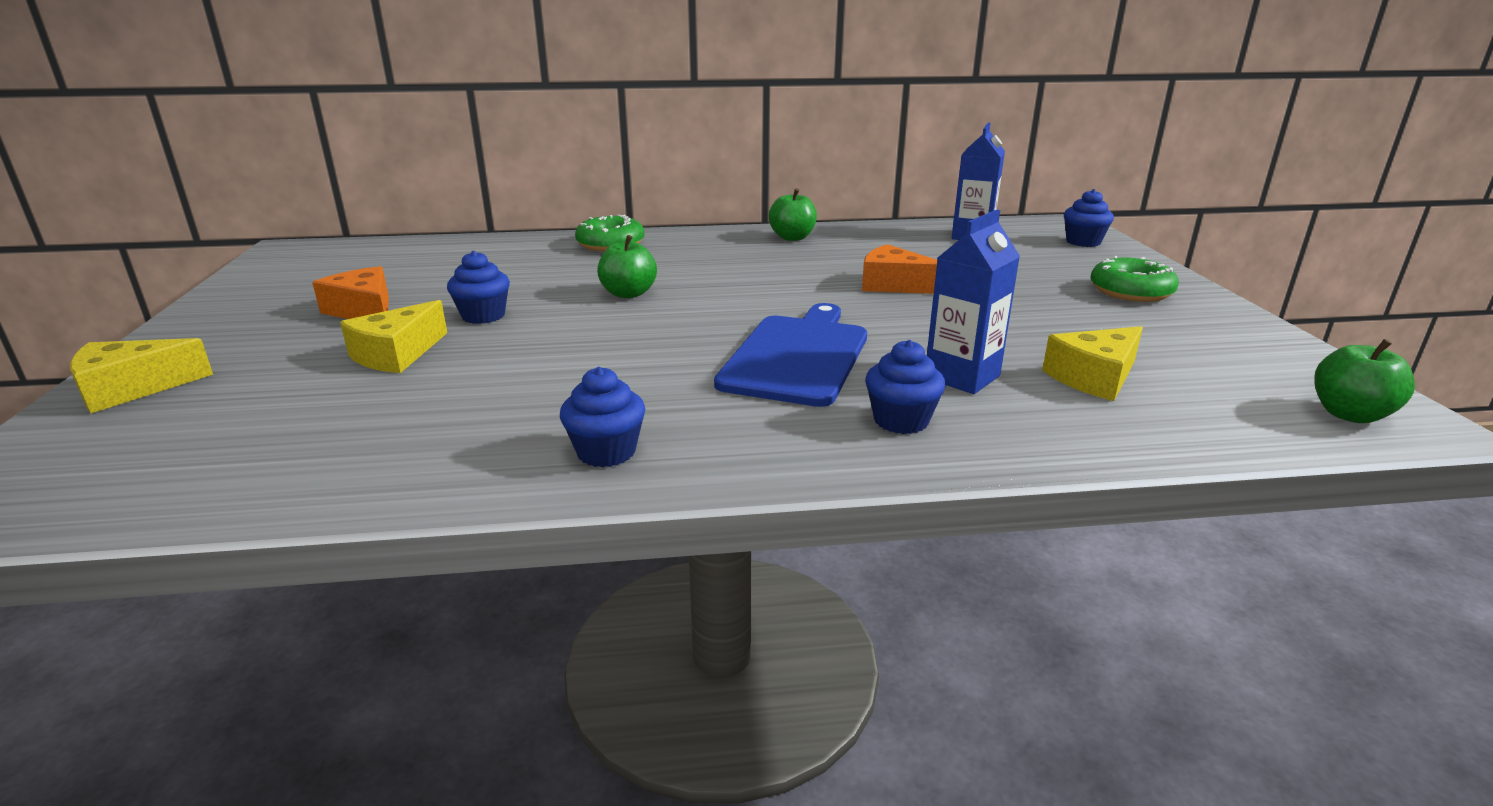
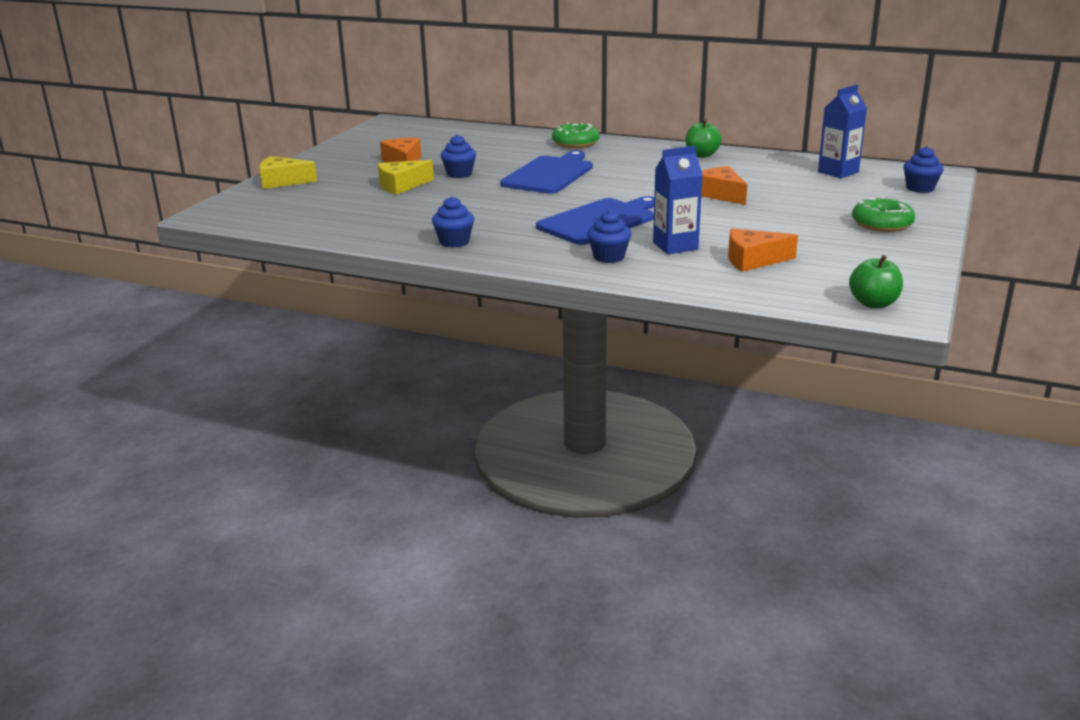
camera: 30 degrees right, 0 degrees up
(628, 293) = (549, 174): green apple -> blue cutting board
(1094, 378) = (753, 260): yellow cheese -> orange cheese

